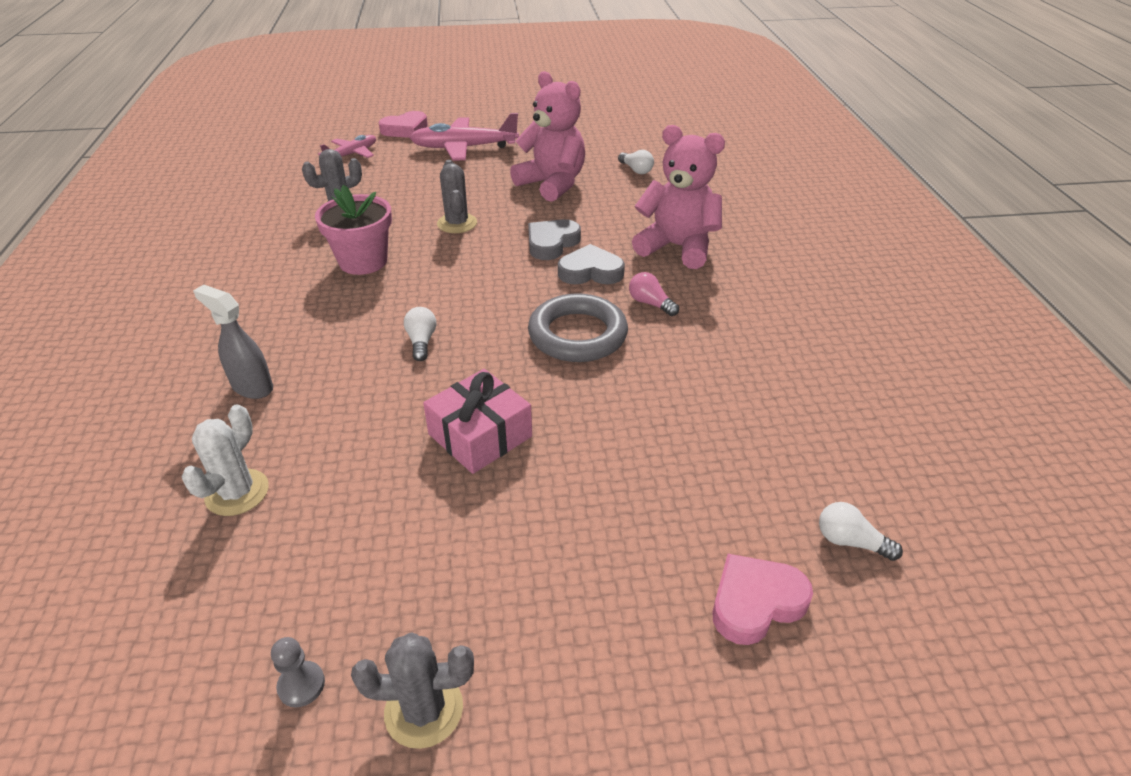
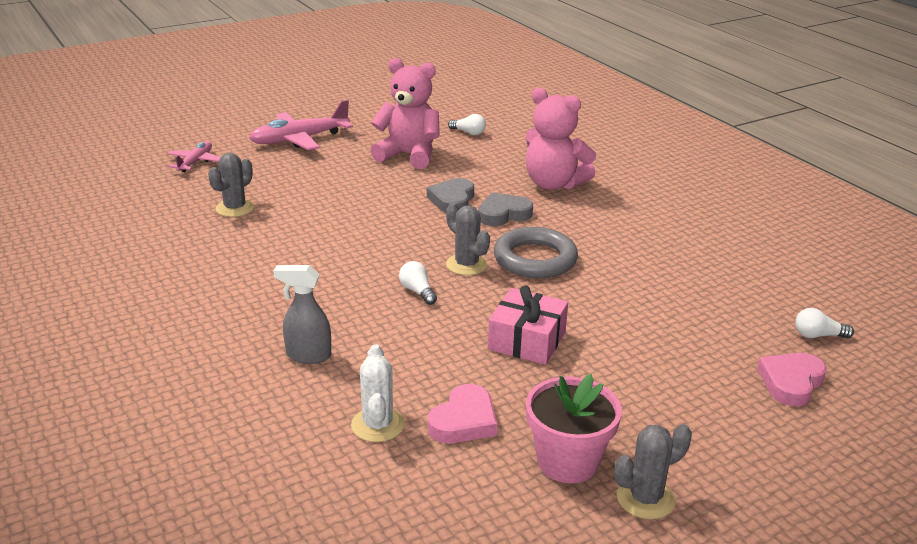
camera: 25 degrees left, 10 degrees down
(301, 685) = (552, 514): grey pawn -> none
(363, 261) = (303, 245): pink flower pot -> pink flower pot (567, 461)
(405, 129) = (225, 133): pink heart -> pink heart (464, 421)
(457, 223) = (356, 200): grey cactus -> grey cactus (466, 265)
(650, 303) = (569, 227): pink light bulb -> none
(677, 247) = (553, 184): pink teddy bear -> pink teddy bear turned 150 degrees counterclockwise

